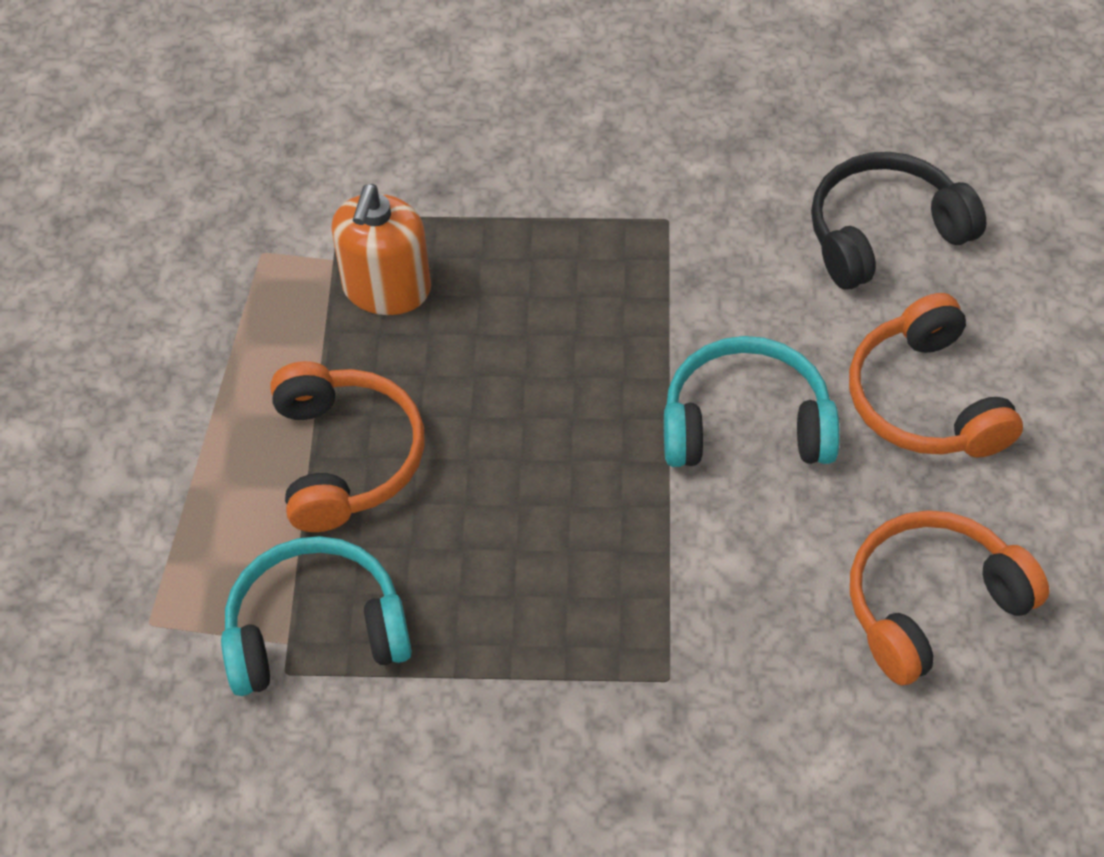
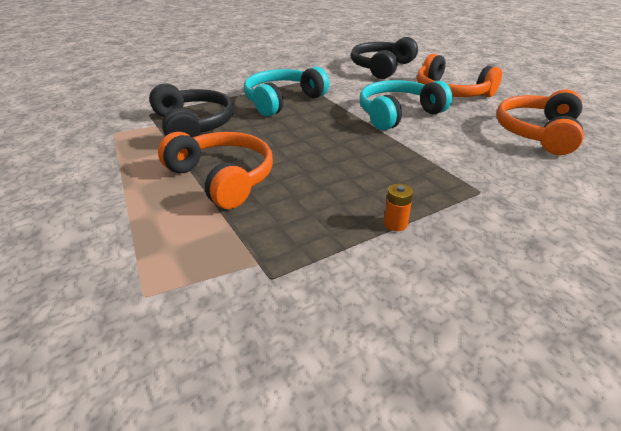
camera: 35 degrees left, 20 degrees down
(316, 630) = (272, 249): turquoise headphones -> turquoise headphones (282, 101)
(386, 289) = (193, 125): orange soap dispenser -> black headphones
(493, 672) = (395, 224): none -> orange battery

